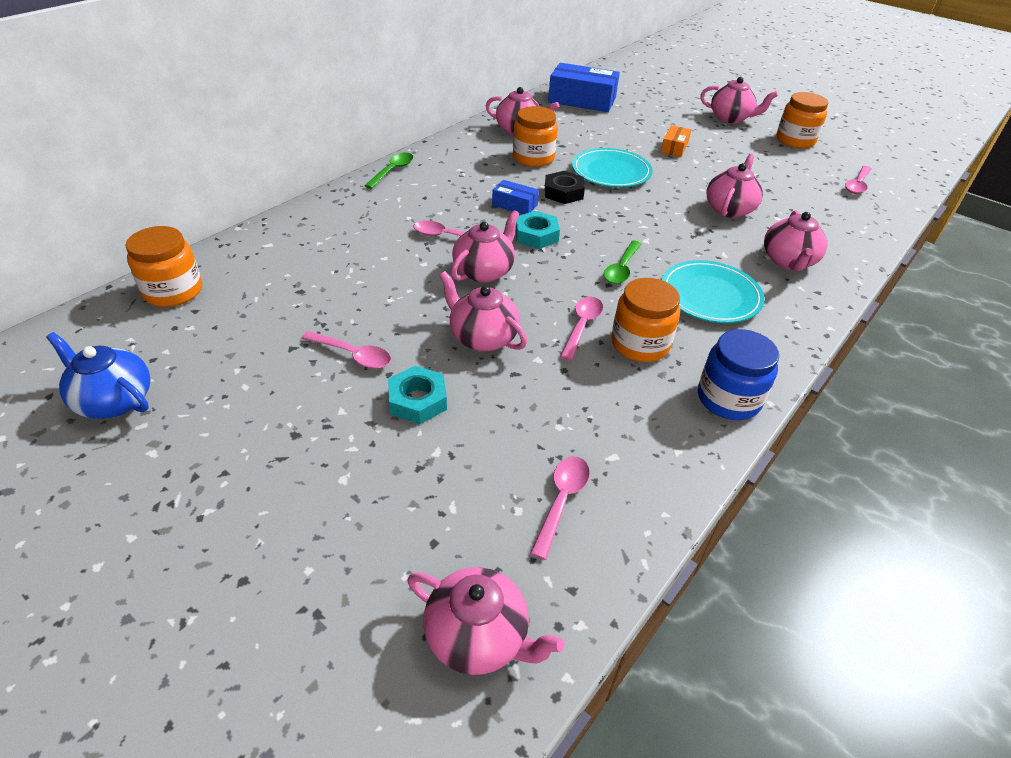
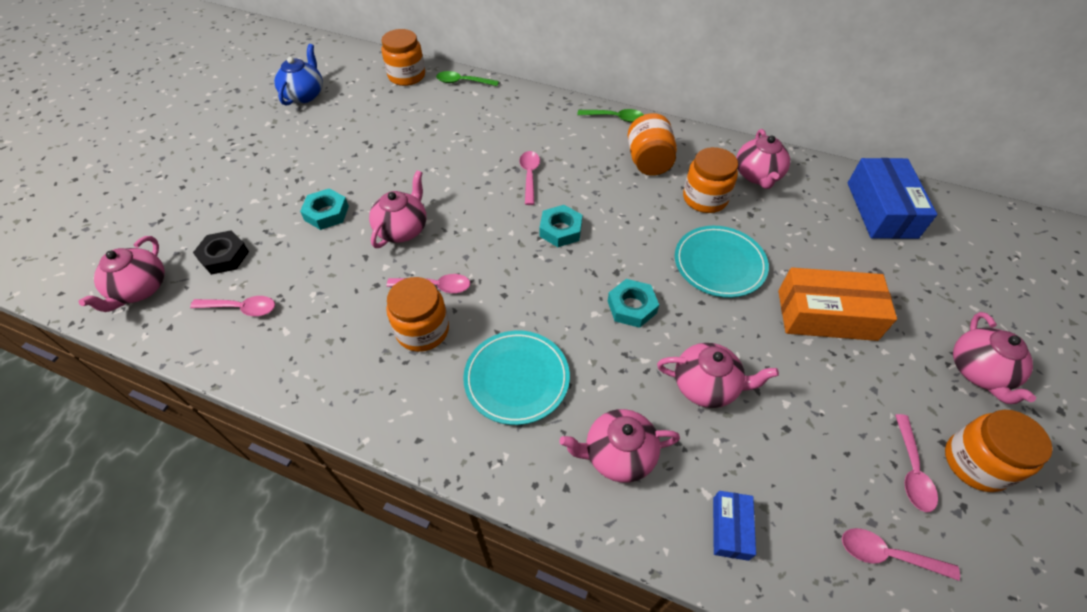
camera: 75 degrees right, 10 degrees up
(353, 355) = (365, 170): pink spoon -> pink spoon (911, 470)
(470, 170) = (649, 162): none -> orange jar
(484, 271) = (489, 210): pink teapot -> none
(514, 205) = (605, 205): blue box -> blue box (730, 528)
(563, 192) = (649, 234): black nut -> black nut (224, 256)
(622, 268) = (534, 301): green spoon -> green spoon (463, 82)
(644, 221) = (632, 307): none -> turquoise nut
(674, 148) = (826, 315): orange box -> orange box, size x1.98
(728, 399) = (364, 405): blue jar -> none

